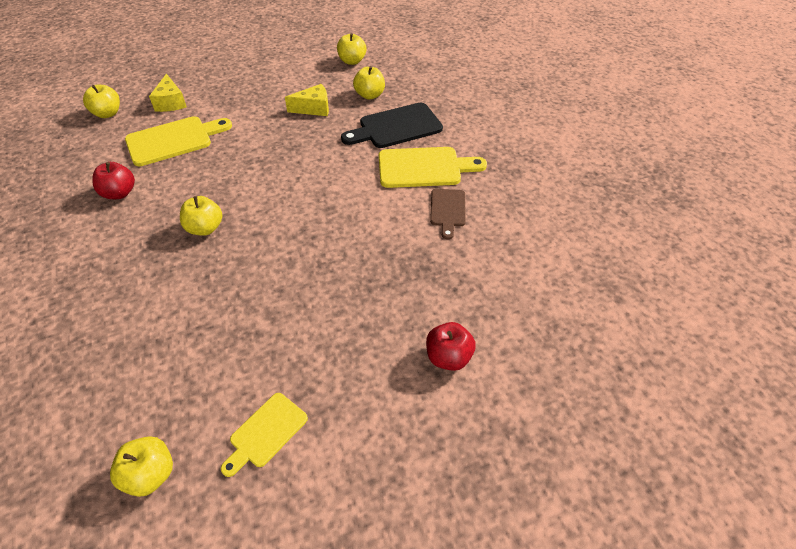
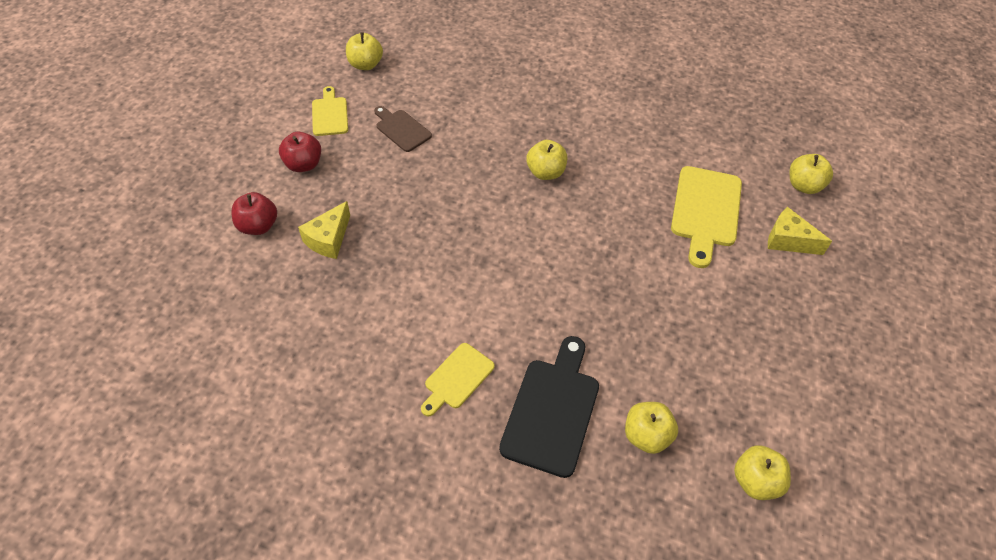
camera: 130 degrees right, 5 degrees up
(119, 193) = (649, 144): red apple -> red apple (303, 164)
(314, 108) = (666, 356): yellow cheese -> yellow cheese (329, 239)
(424, 167) = (457, 378): yellow cutting board -> yellow cutting board, size x0.59
(448, 210) = (380, 346): brown cutting board -> brown cutting board (401, 129)

